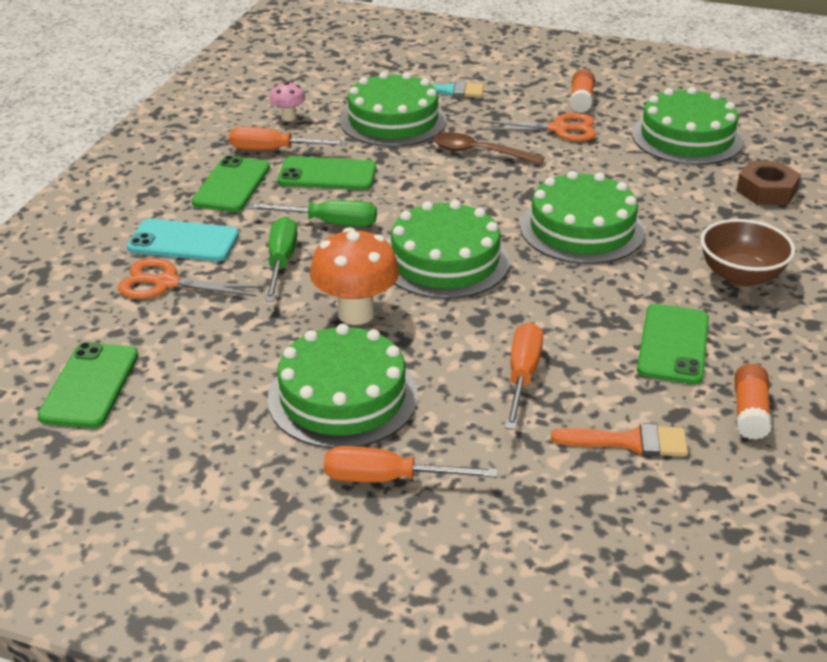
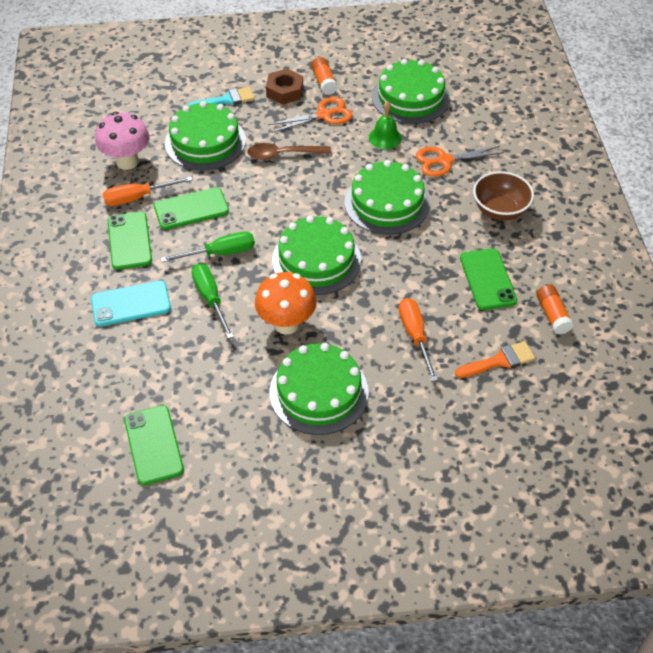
camera: 25 degrees left, 15 degrees up
(166, 283) = (144, 344): orange scissors -> orange scissors (444, 161)
(288, 117) = (127, 162): pink mushroom -> pink mushroom, size x1.91
(388, 479) = (381, 440): orange screwdriver -> none
(625, 167) = (385, 137): none -> green bell
(766, 191) = (482, 131): brown nut -> brown nut (285, 91)

